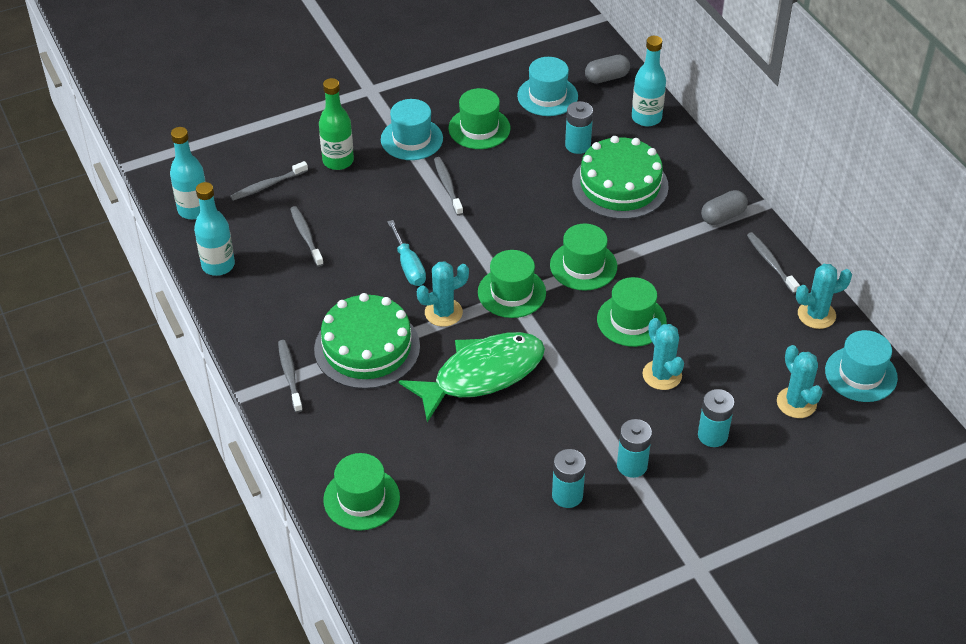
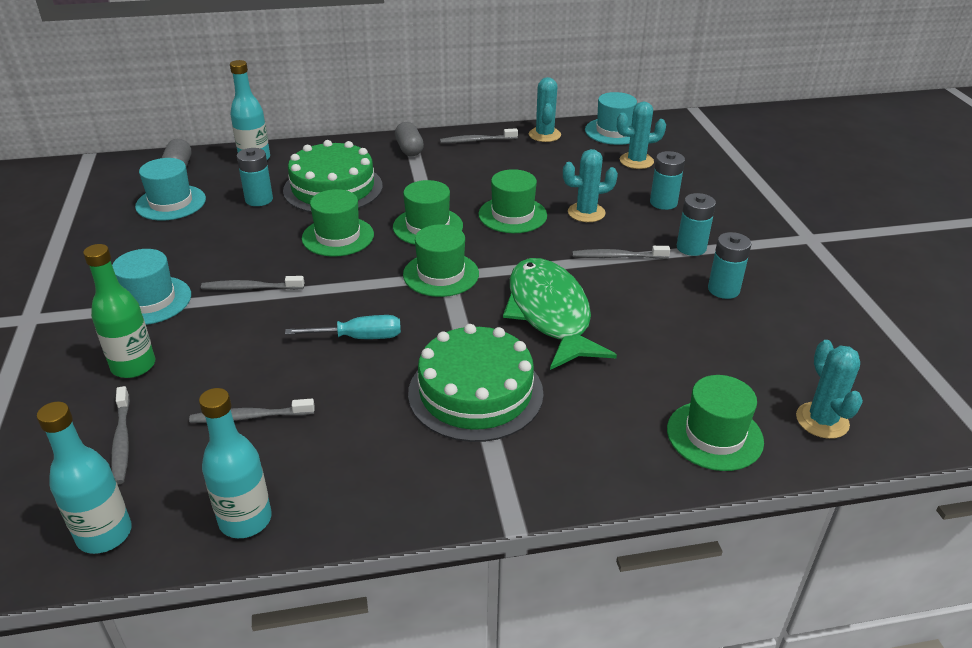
camera: 75 degrees left, 10 degrees down
(290, 375) = (495, 471): grey toothbrush -> grey toothbrush (617, 257)
(443, 312) = (447, 324): turquoise cactus -> turquoise cactus (822, 420)
(479, 128) = (178, 251): green hat -> green hat (338, 236)

